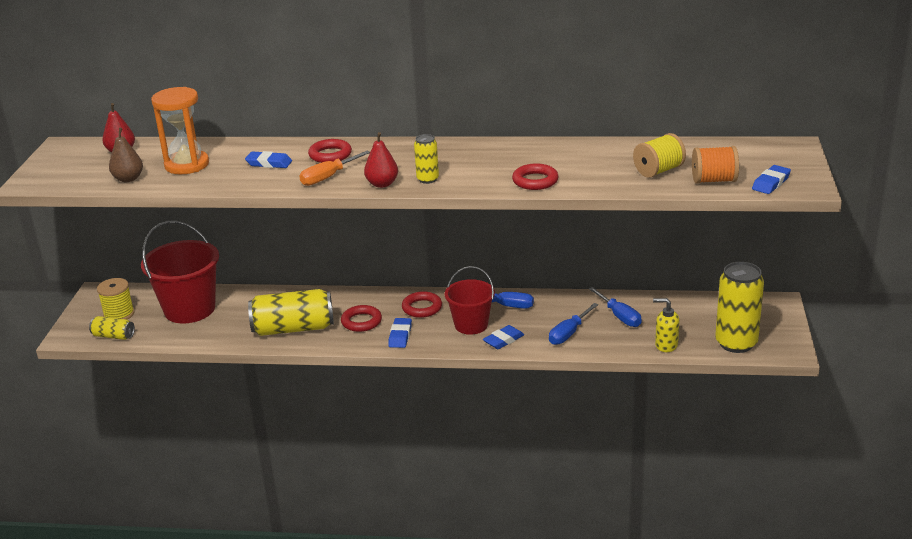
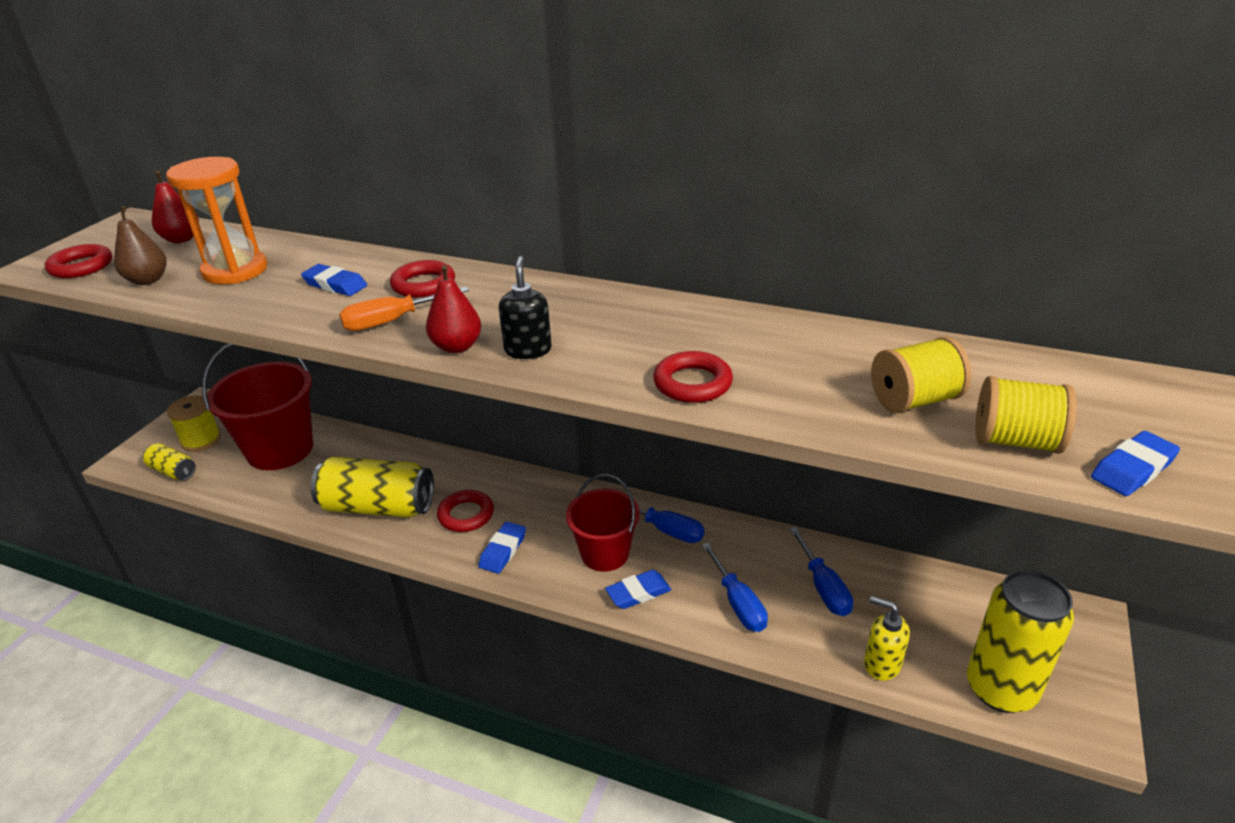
camera: 15 degrees right, 5 degrees up
(422, 308) = (553, 509): red ring -> red ring (81, 266)
(427, 179) = (528, 350): yellow can -> black soap dispenser
(569, 333) = (737, 602): blue screwdriver -> blue screwdriver turned 75 degrees counterclockwise
(713, 180) = (1015, 441): orange spool -> yellow spool

